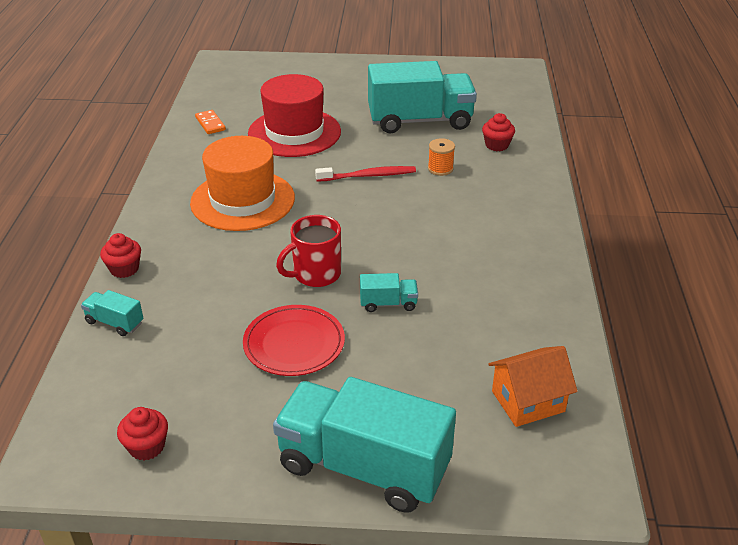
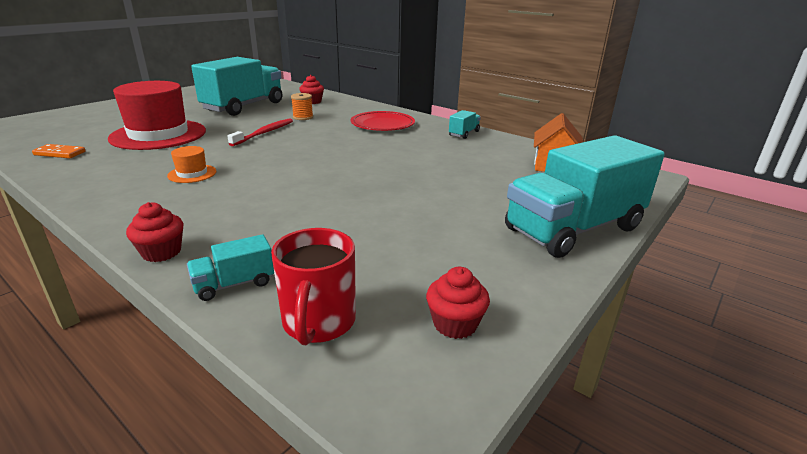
camera: 55 degrees left, 10 degrees down
(242, 200) = (192, 174): orange hat -> orange hat, size x0.42
(294, 344) = (404, 210): red plate -> red plate (382, 124)
(315, 274) = (337, 179): red mug -> red mug (318, 322)
(388, 303) = (409, 169): turquoise truck -> turquoise truck (464, 133)

